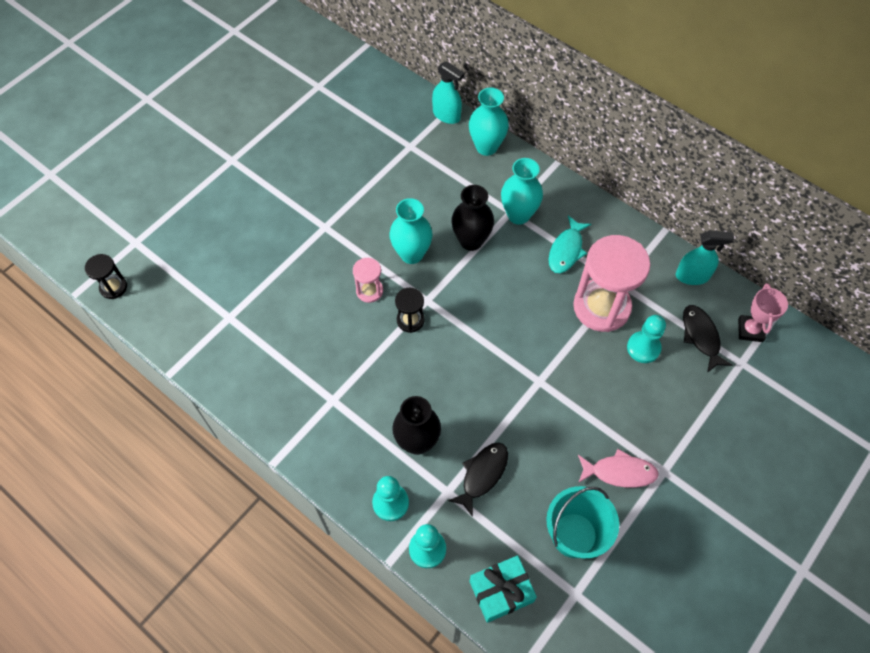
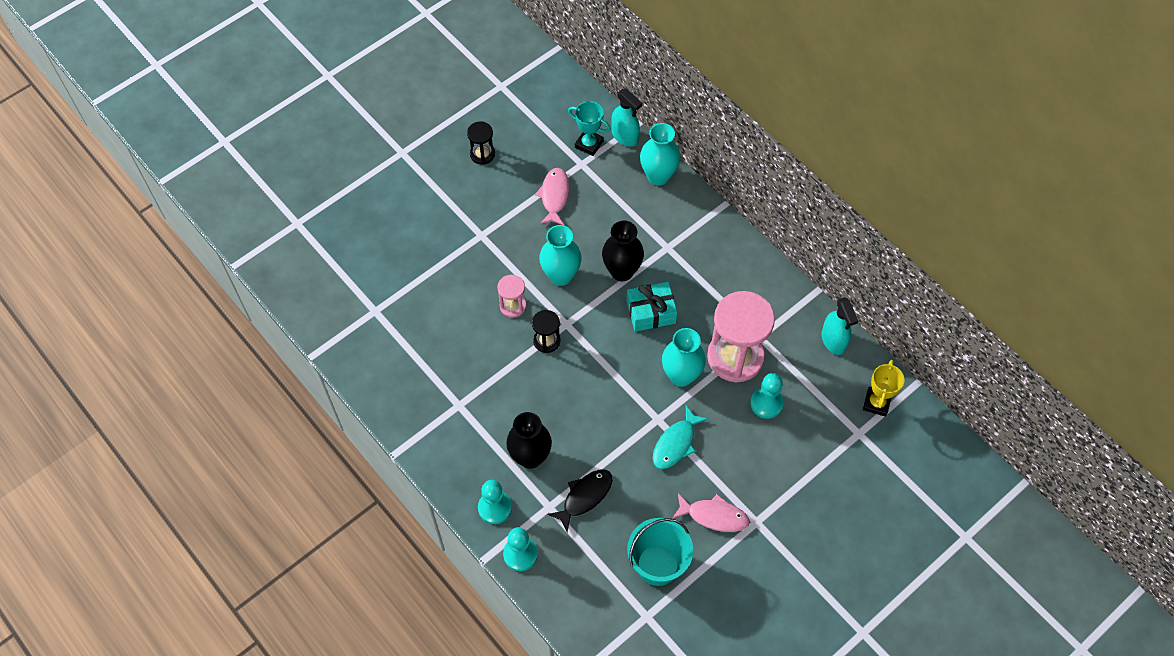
camera: 10 degrees right, 0 degrees up
(113, 287) = (271, 264): black hourglass -> black hourglass (482, 154)
(390, 179) = (554, 196): none -> pink fish
(413, 127) = (589, 144): none -> turquoise trophy
(501, 591) = (579, 602): turquoise gift -> turquoise gift (651, 312)
(518, 215) = (675, 252): turquoise vase -> turquoise vase (681, 376)
(566, 250) = (714, 295): turquoise fish -> turquoise fish (676, 443)
(692, 276) = (833, 340): turquoise spray bottle -> turquoise spray bottle turned 60 degrees clockwise
(701, 336) = (826, 401): black fish -> none
(750, 330) = (876, 403): pink trophy -> yellow trophy

